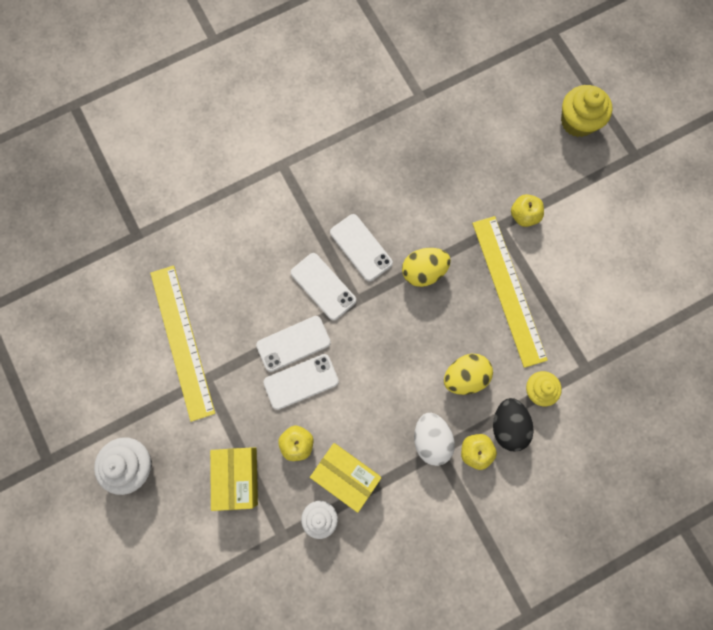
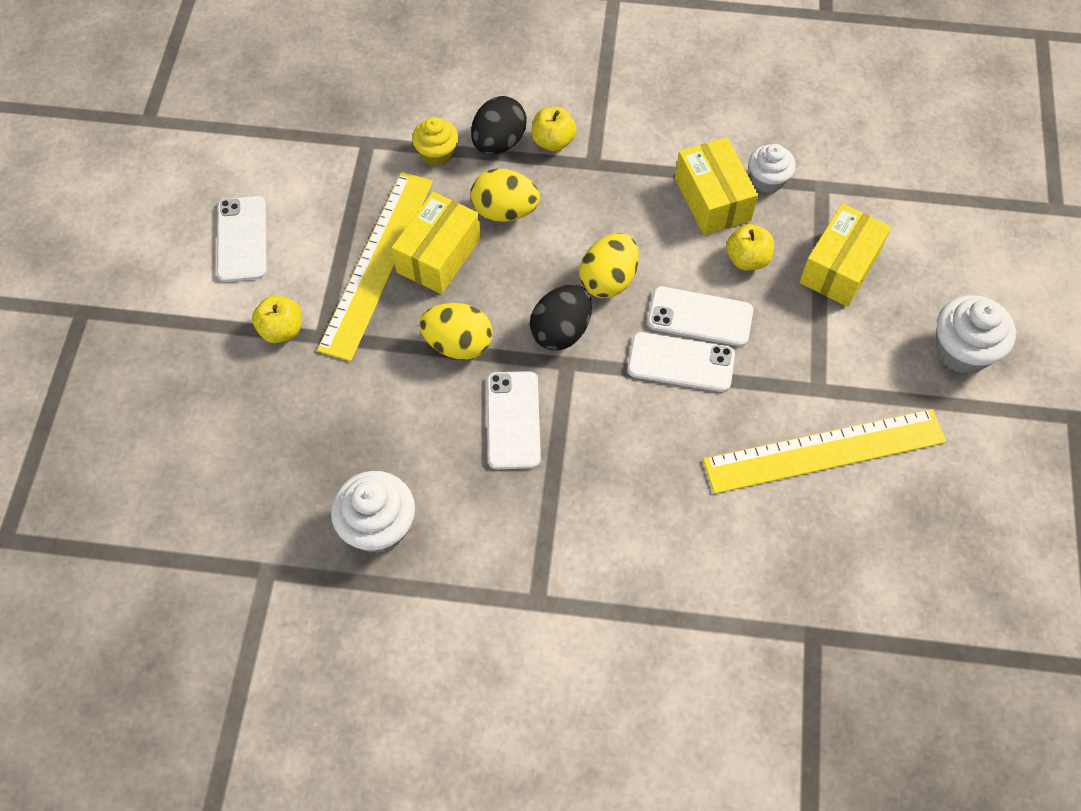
camera: 145 degrees left, 15 degrees down
(182, 341) = (824, 451): yellow ruler -> yellow ruler turned 60 degrees clockwise
(323, 286) = (597, 404): white phone -> white phone (242, 239)
(370, 370) = (608, 280): none -> yellow egg
(373, 318) = (561, 331): none -> black egg
(385, 149) = (378, 526): none -> white cupcake
(431, 439) = (592, 177): white egg -> none
(479, 319) = (438, 255): none -> yellow box
(577, 122) = (104, 396): yellow cupcake -> none

